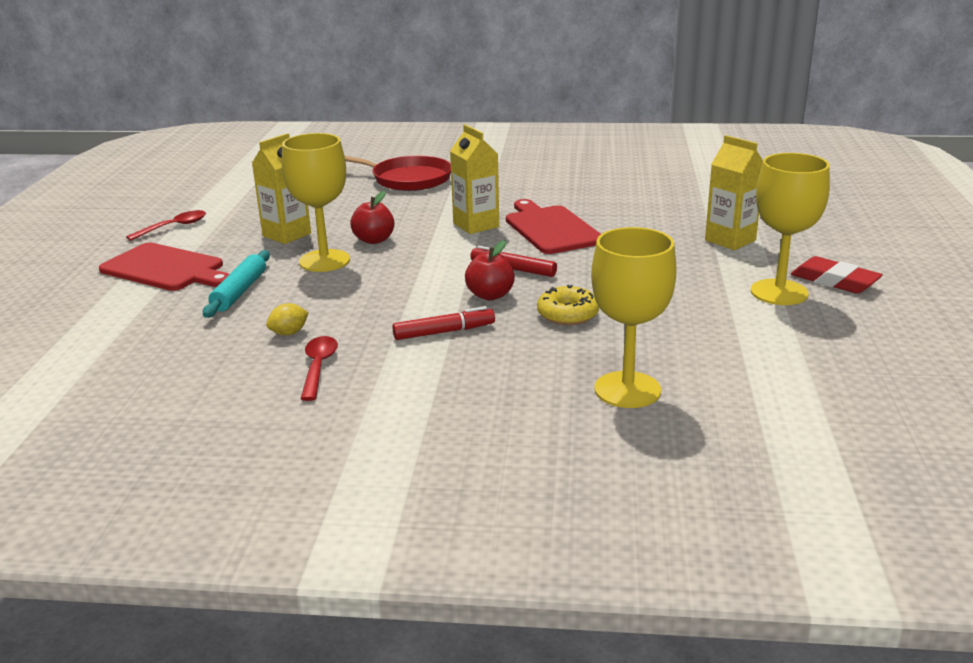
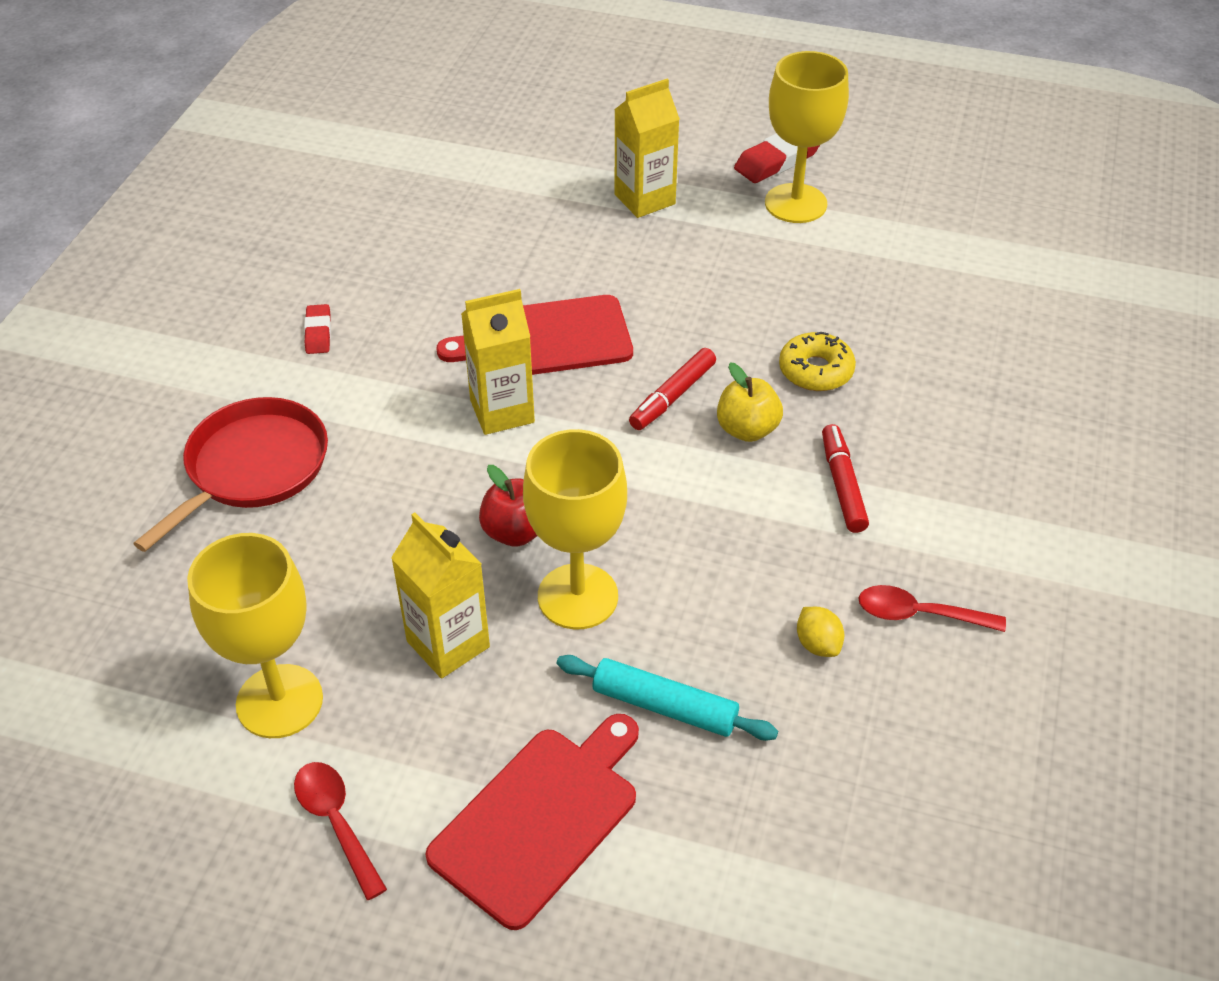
camera: 80 degrees left, 20 degrees up
(490, 295) = (747, 429): red apple -> yellow apple
(522, 176) = (318, 333): none -> red eraser
(627, 390) = (996, 359): yellow goblet -> yellow goblet (279, 701)

